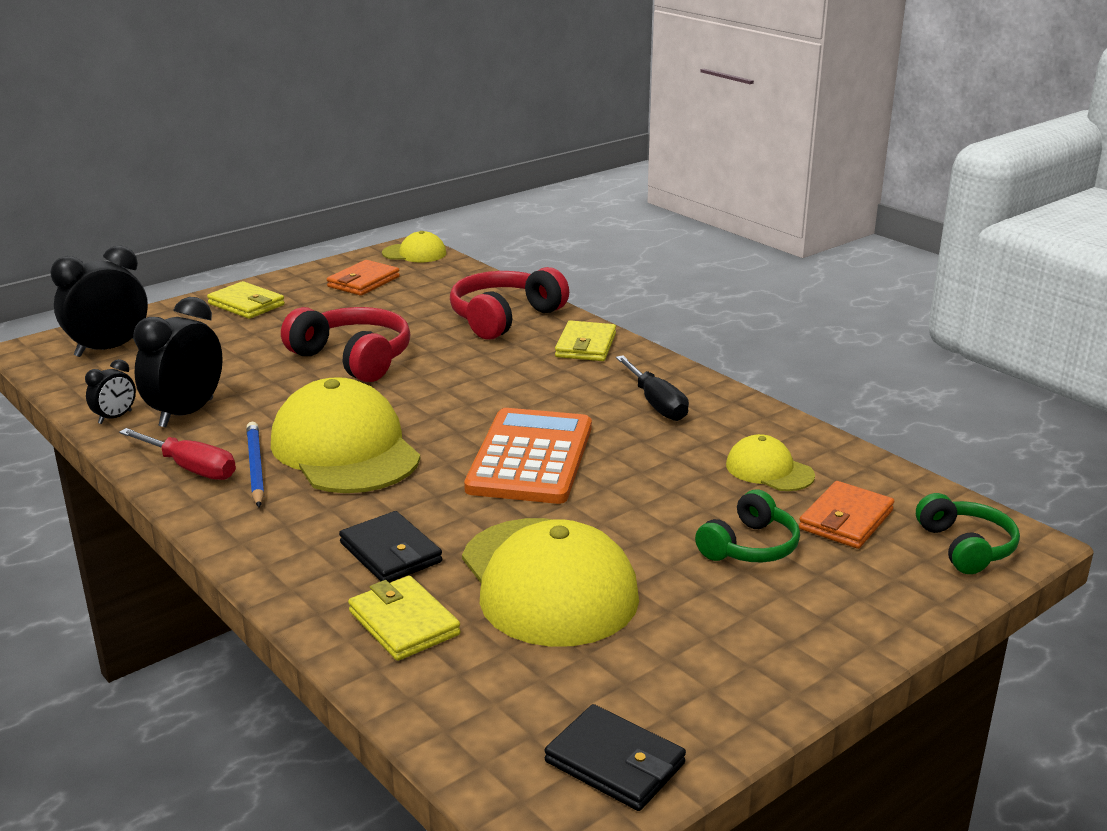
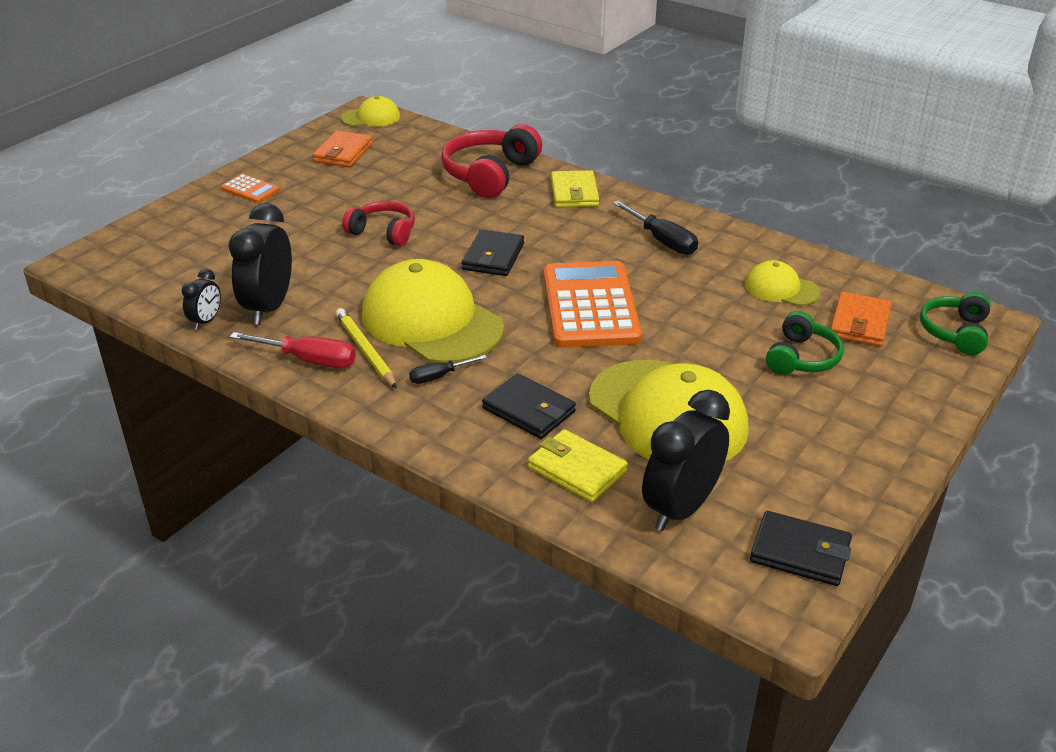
camera: 15 degrees left, 10 degrees up
(109, 349) = (151, 252): black clock -> black clock (680, 508)
(246, 304) = (250, 189): yellow wallet -> orange calculator
(255, 467) = (365, 350): blue pencil -> yellow pencil
(315, 504) = (439, 376): none -> black screwdriver
(353, 358) = (383, 232): red headphones -> red headphones, size x0.63
(454, 396) = (493, 257): none -> black wallet
(966, 547) = (955, 332): green headphones -> green headphones turned 135 degrees counterclockwise

